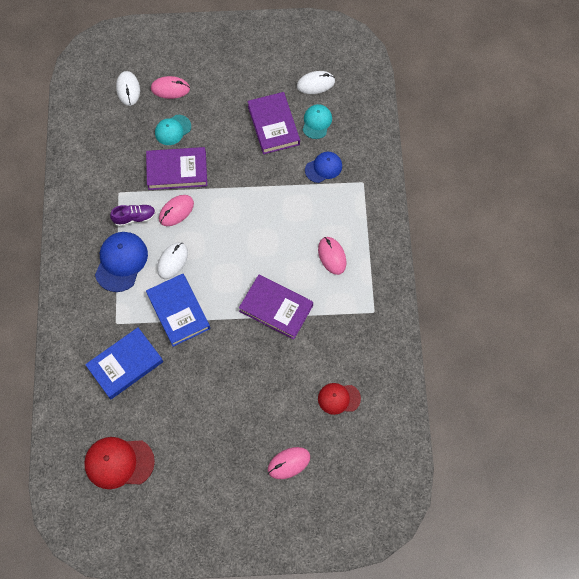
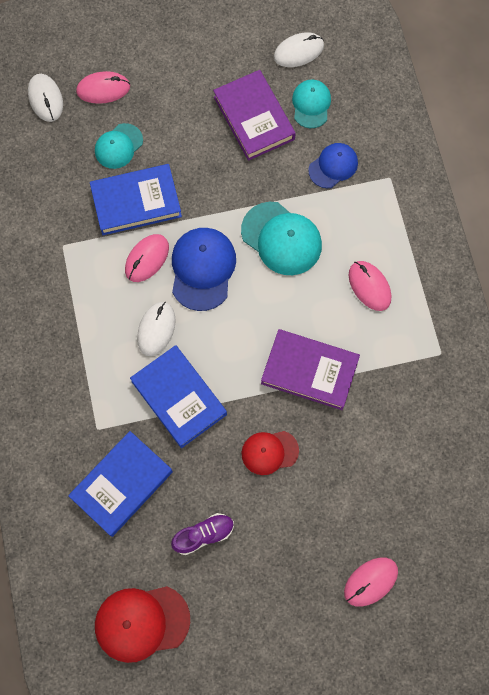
camera: 10 degrees left, 5 degrees up
(121, 262) = (86, 342): blue cap -> blue cap (202, 269)
(134, 218) = (92, 277): purple shoe -> purple shoe (203, 535)
(177, 170) = (136, 202): purple book -> blue book
(275, 212) = (281, 238): none -> turquoise cap
(338, 398) = (419, 481): red cap -> red cap (269, 452)

